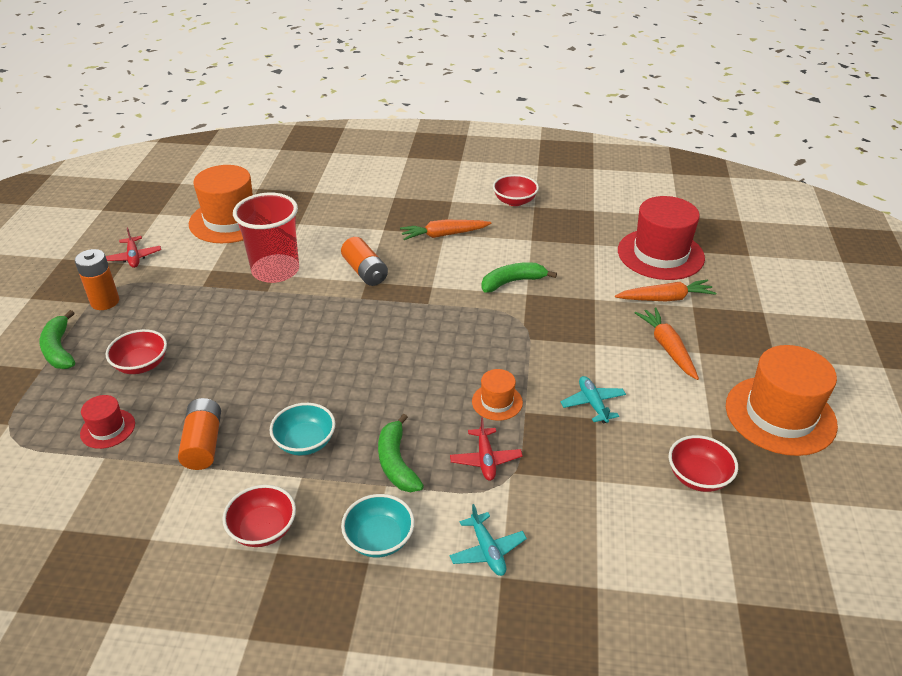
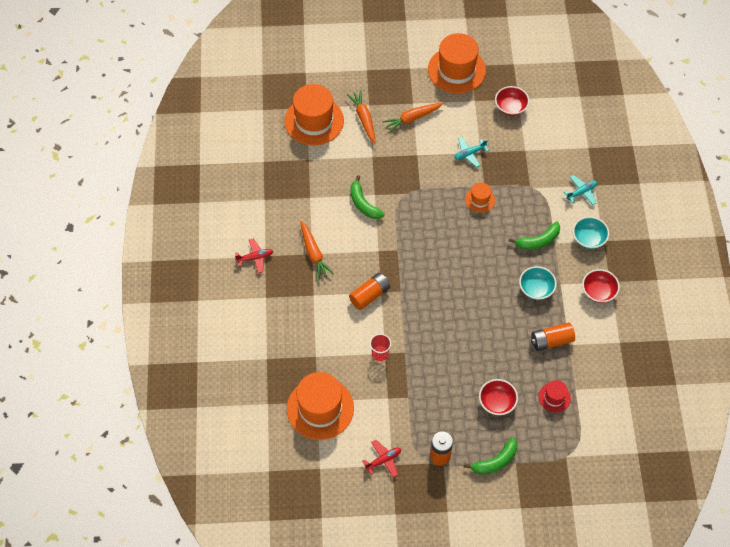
camera: 100 degrees left, 20 degrees up
(275, 270) = (380, 354): red cup -> red cup, size x0.47
(485, 459) = (524, 200): red plane -> red plane (255, 258)
(514, 201) = (258, 213): red bowl -> none
(660, 254) = (314, 121): red hat -> orange hat

